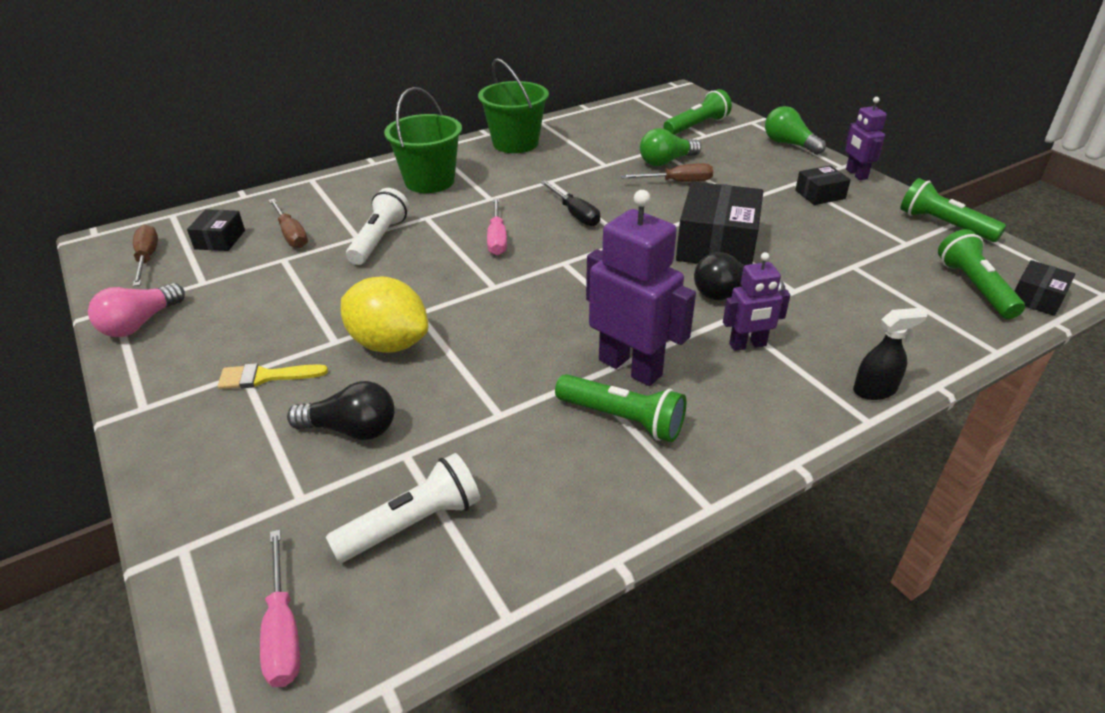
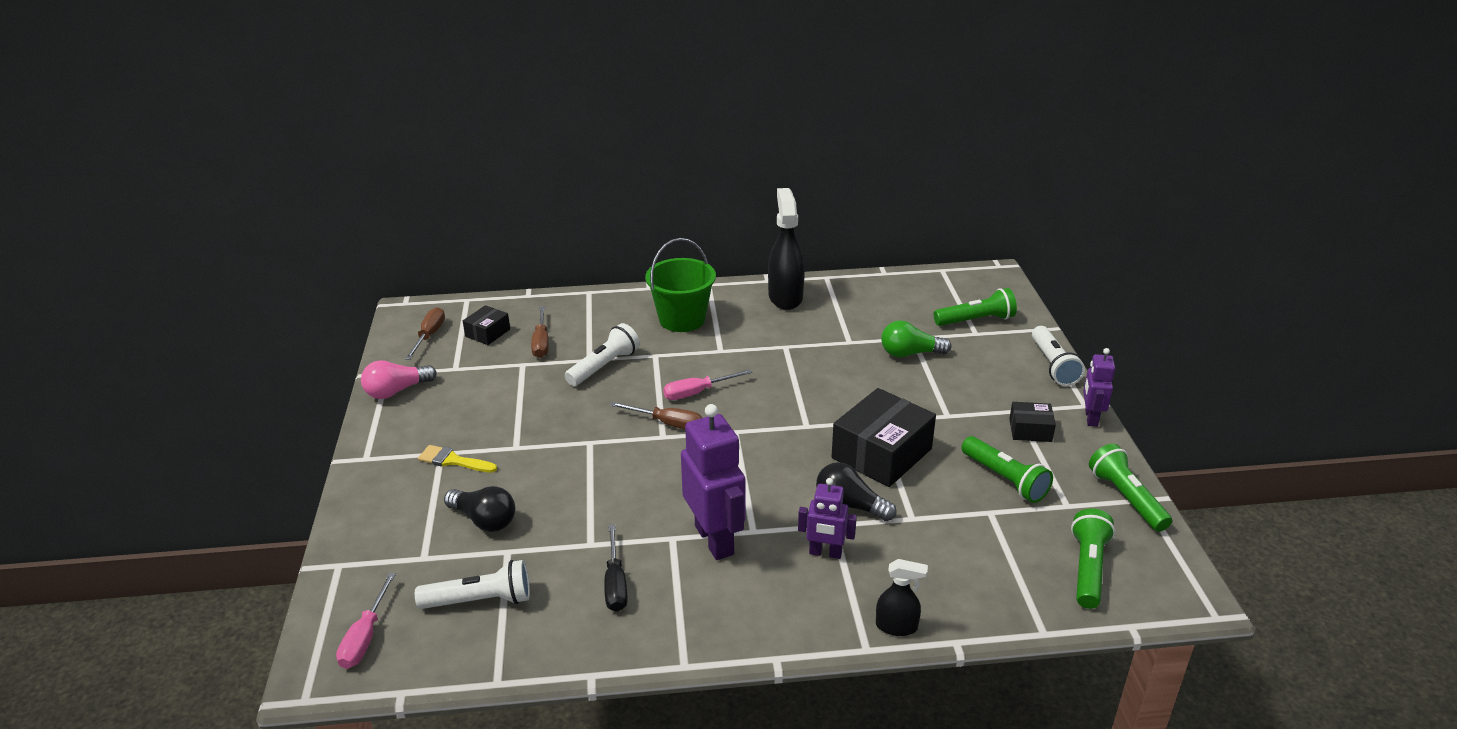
camera: 25 degrees right, 5 degrees down
(389, 343) = (552, 461): yellow lemon -> none
(497, 239) = (697, 392): pink screwdriver -> pink screwdriver turned 45 degrees clockwise
(515, 143) = (785, 297): green bucket -> black spray bottle
(575, 214) = (781, 386): black screwdriver -> black screwdriver (615, 583)
(622, 419) = (675, 578): green flashlight -> green flashlight (1005, 479)
(677, 182) = (901, 379): brown screwdriver -> brown screwdriver (667, 423)
(789, 144) = (1053, 365): green light bulb -> white flashlight
(1037, 298) = (1140, 598): black box -> none

